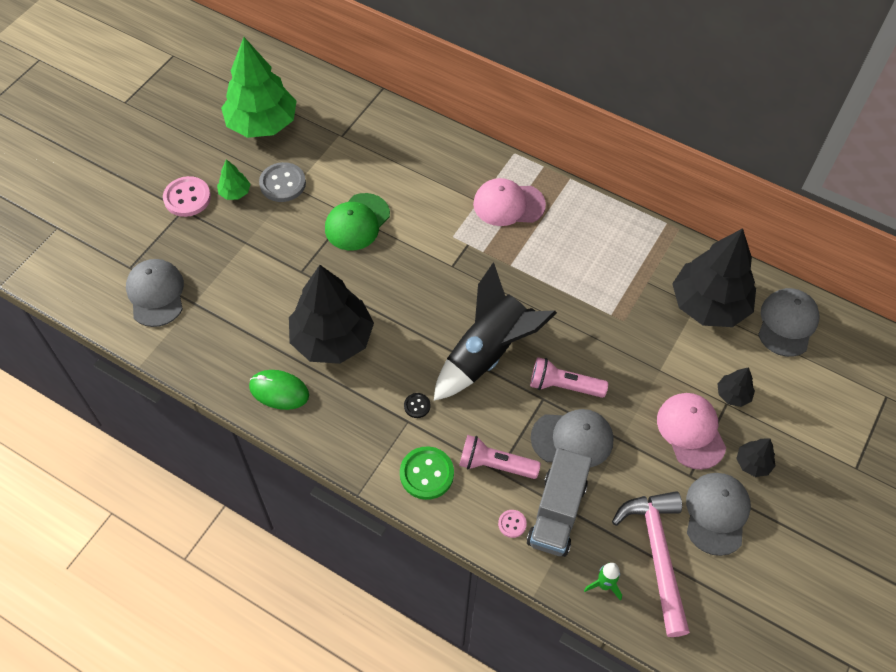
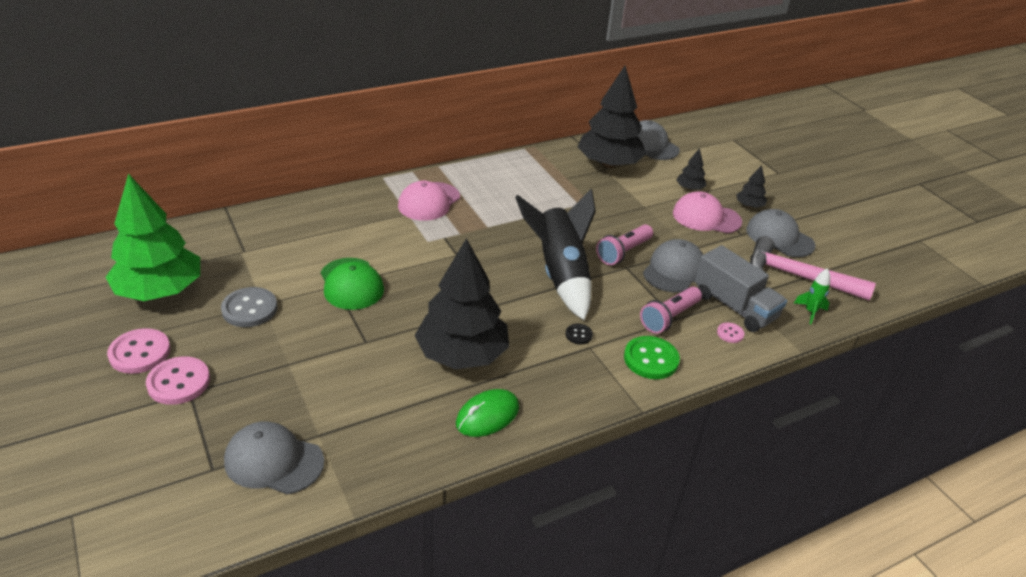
camera: 60 degrees left, 20 degrees down
(198, 159) = (140, 353): none -> pink button
(235, 193) = (218, 345): green tree -> none

